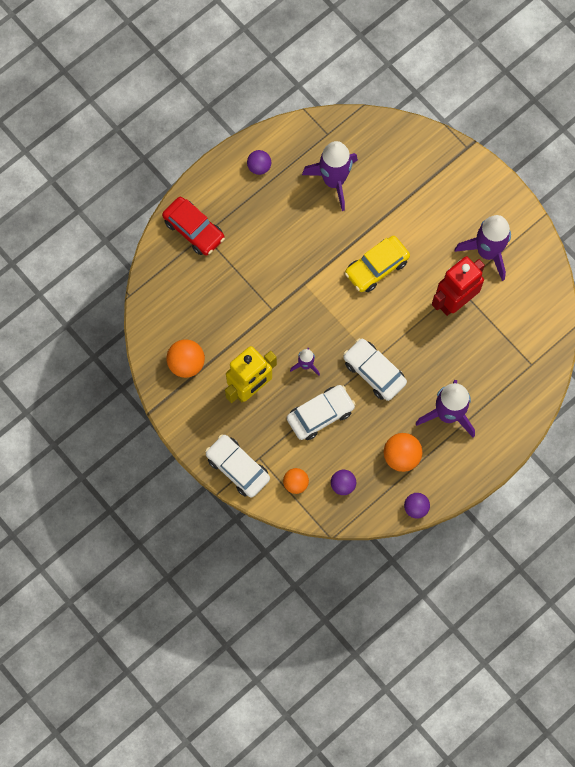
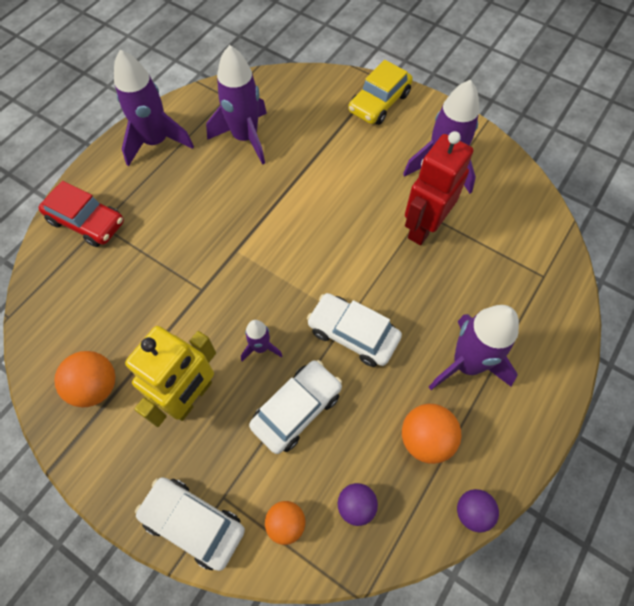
camera: 15 degrees left, 10 degrees down
(259, 167) = (156, 142): purple ball -> purple rocket
(376, 267) = (319, 212): yellow car -> yellow car (379, 102)

